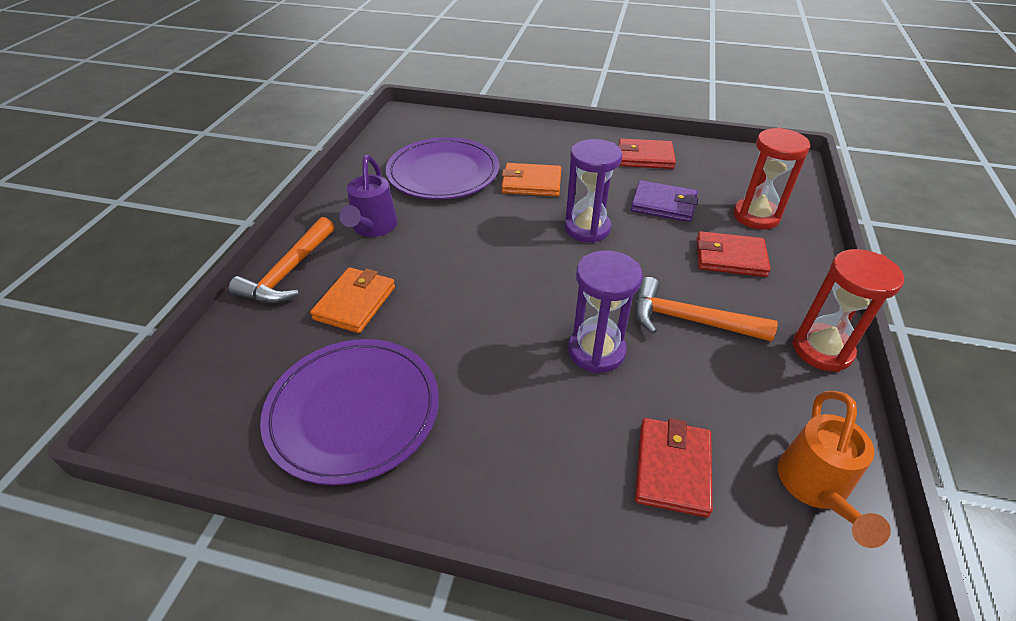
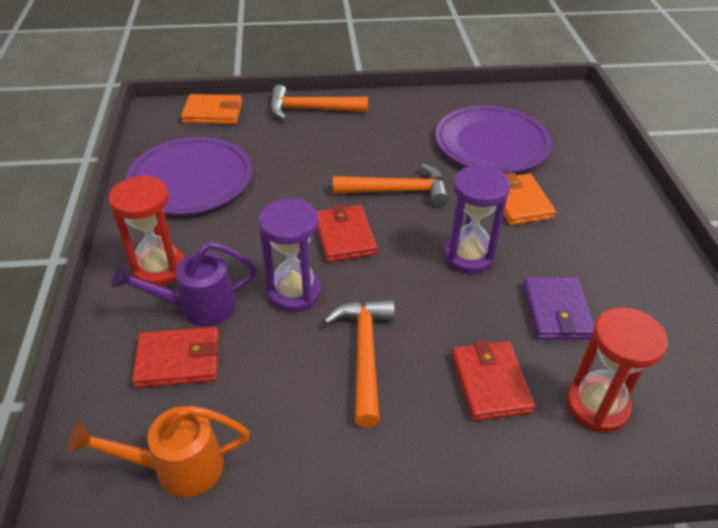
camera: 70 degrees right, 0 degrees up
(355, 303) = (293, 148): orange wallet -> orange wallet (213, 112)
(372, 228) = (384, 130): purple watering can -> purple watering can (197, 307)
(478, 245) = (398, 191): none -> orange hammer
(645, 157) = (648, 282): red wallet -> red wallet (344, 236)
(822, 350) = (368, 478): red hourglass -> red hourglass (159, 268)

